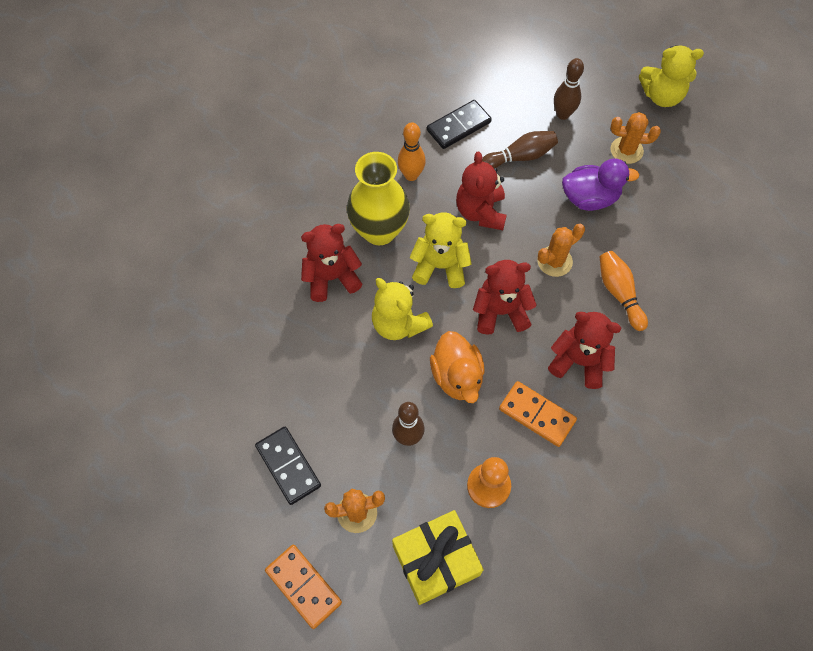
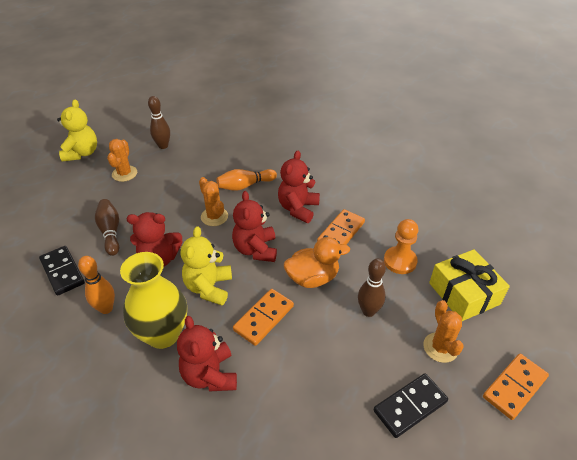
camera: 90 degrees left, 20 degrees down
(399, 324) = (263, 318): yellow teddy bear -> orange domino
(563, 114) = (77, 205): brown bowling pin -> brown bowling pin (163, 146)
(590, 198) = (162, 195): purple duck -> none

